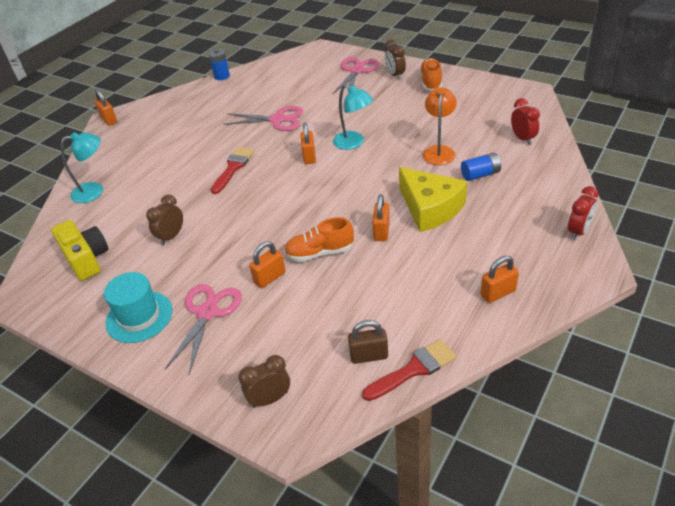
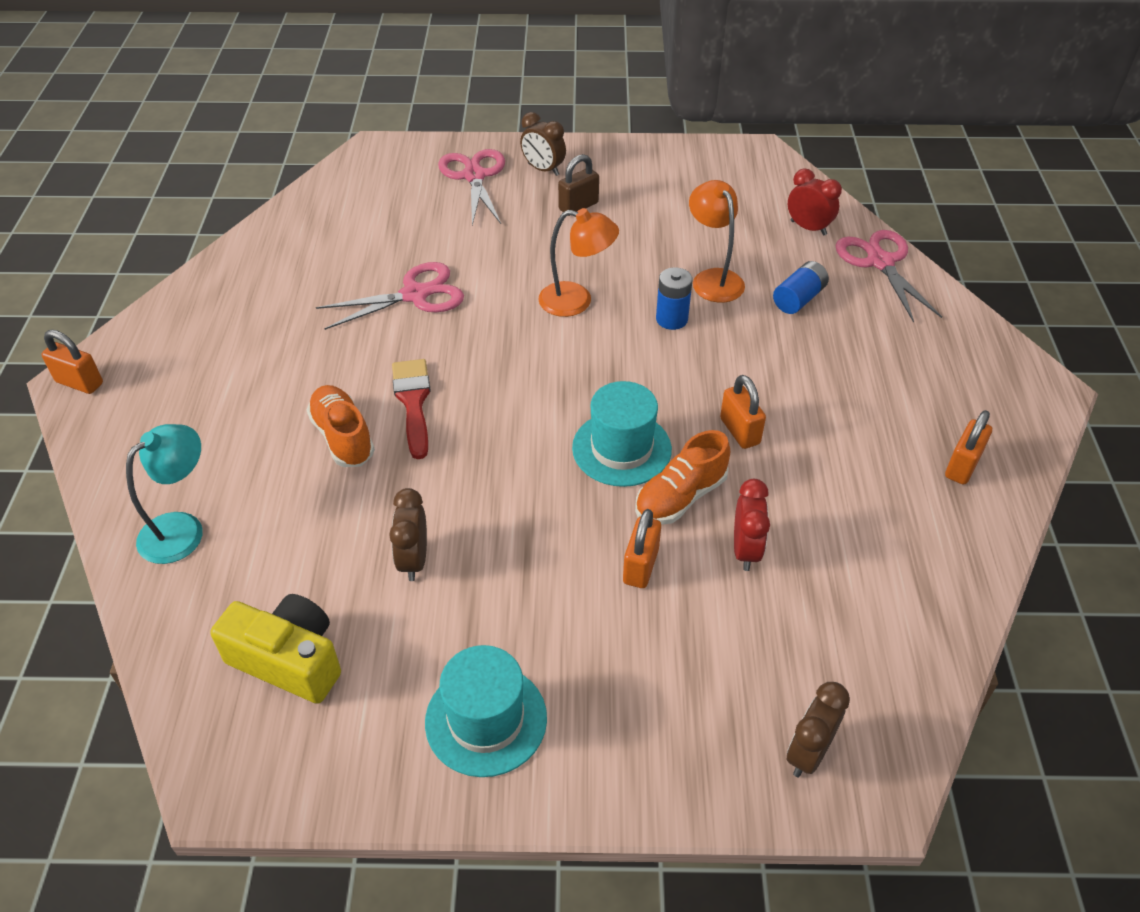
camera: 35 degrees left, 5 degrees up
(207, 312) = (594, 662): pink scissors -> pink scissors (880, 262)
(222, 76) = (238, 240): blue battery -> blue battery (671, 319)
(309, 157) = (526, 344): orange padlock -> none
(311, 220) = (621, 448): none -> turquoise hat
(354, 143) = (576, 301): turquoise lamp -> orange lamp
(369, 356) = (882, 625): brown padlock -> brown padlock (578, 206)
(414, 369) = (953, 618): red brush -> none
(430, 208) = (775, 372): yellow cheese -> none
(431, 82) = (607, 169): orange shoe -> orange shoe (343, 437)
(578, 231) = (983, 344): red clock -> red clock (745, 550)

